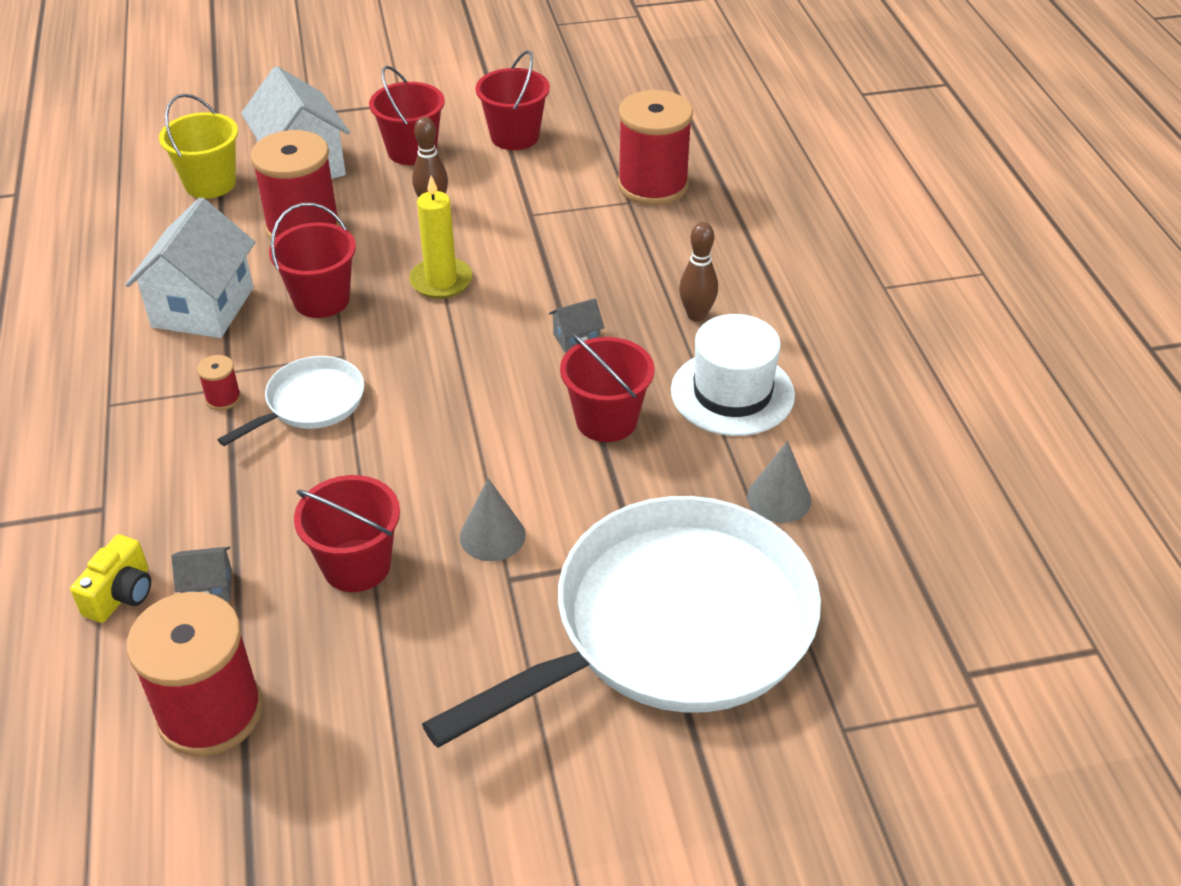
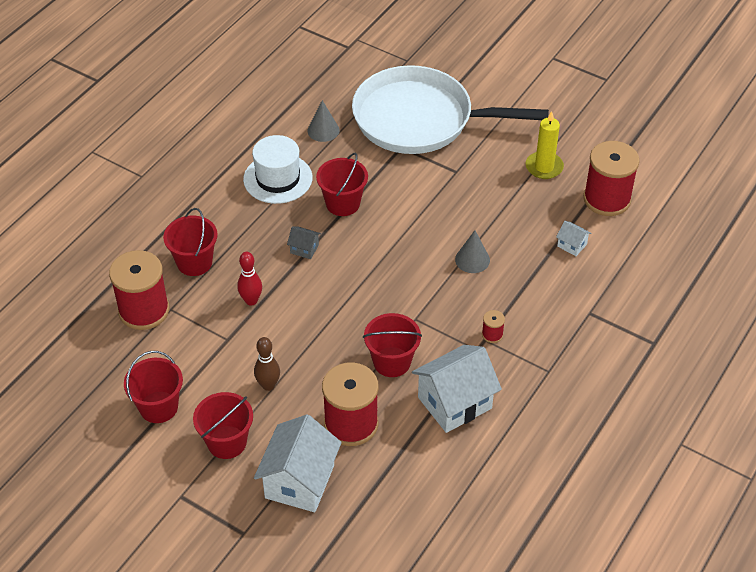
camera: 135 degrees left, 5 degrees up
(121, 594) = (608, 266): yellow camera -> none
(209, 588) = (572, 245): grey house -> white house
(210, 183) = (366, 508): yellow bucket -> none
(311, 402) = (455, 302): white pan -> none
(356, 565) = (507, 215): red bucket -> red bucket (194, 262)
(441, 281) = (323, 329): yellow candle -> yellow candle (544, 167)
(492, 536) = (444, 190): grey cone -> grey cone (472, 259)
(558, 257) = (251, 300): none -> red bowling pin
(696, 315) = (237, 222): brown bowling pin -> none

